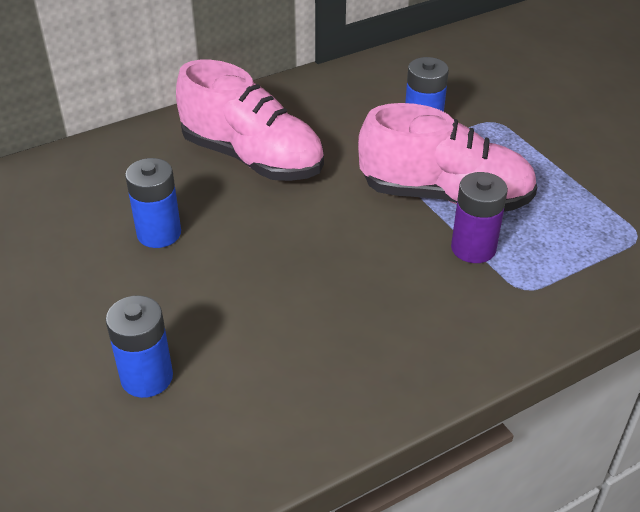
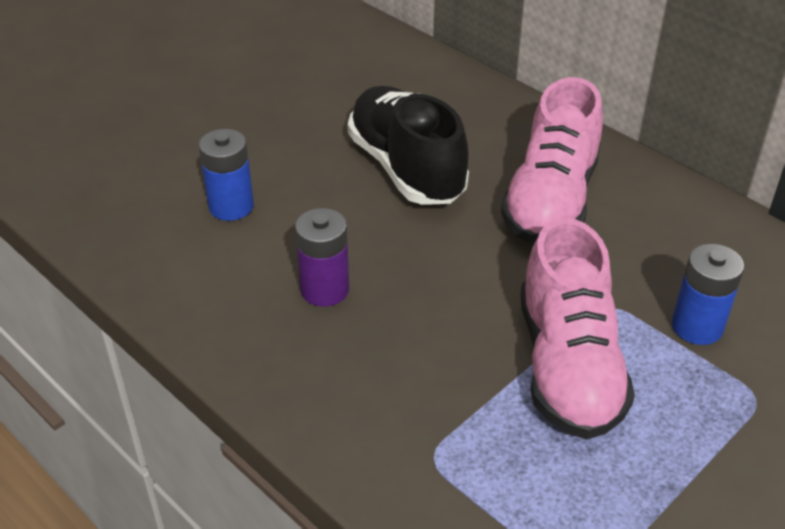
camera: 75 degrees right, 0 degrees up
(159, 233) = (406, 168): blue battery -> black shoe
(473, 248) = (484, 403): purple battery -> purple battery (325, 289)

